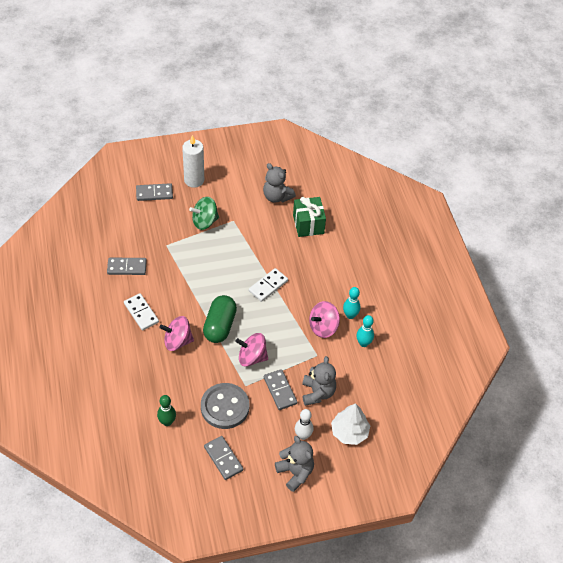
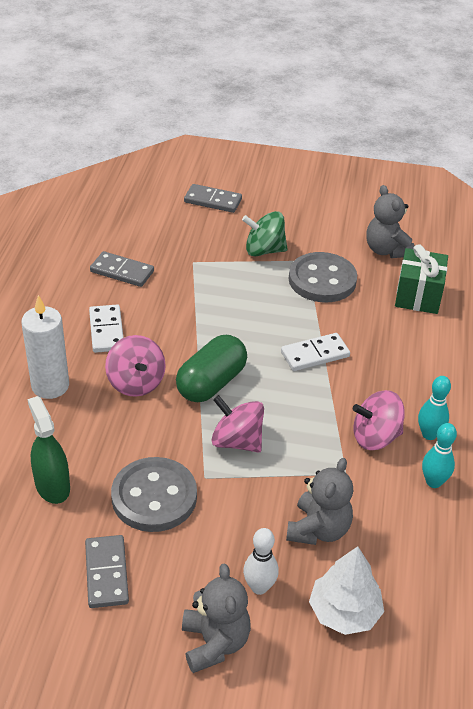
camera: 25 degrees right, 10 degrees down
(167, 422) = (52, 486): green bowling pin -> green spray bottle
(177, 341) = (136, 383): pink spinning top -> pink spinning top turned 135 degrees counterclockwise
(194, 180) = (276, 201): white candle -> white candle (50, 386)
(249, 232) = (322, 280): none -> grey button
(280, 390) = (257, 504): grey domino -> none

